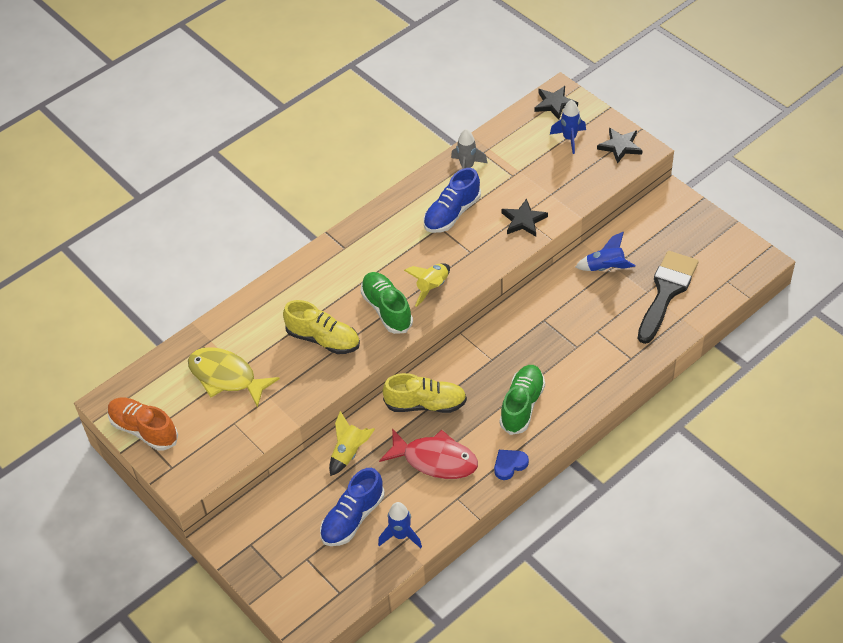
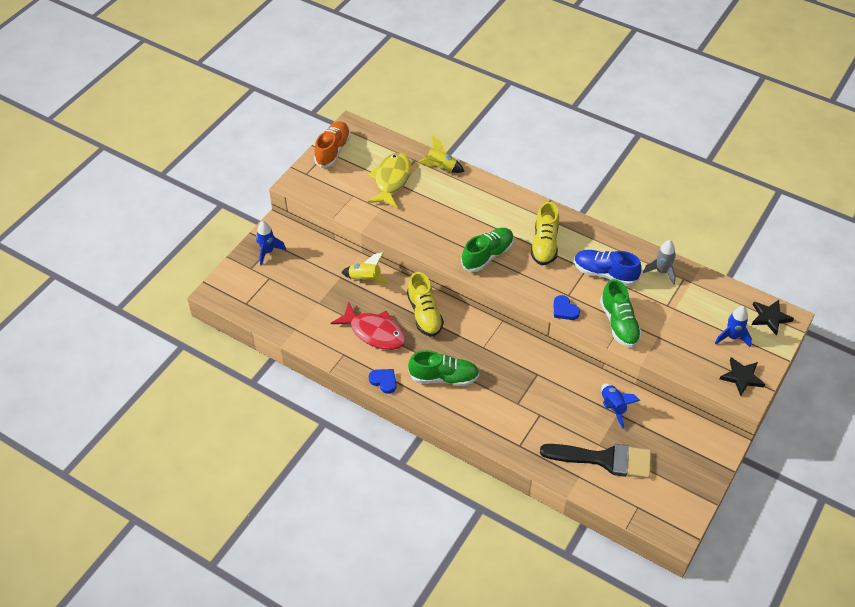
camera: 70 degrees right, 0 degrees up
(323, 339) = (444, 225): yellow shoe -> yellow shoe (544, 244)
(352, 518) = (309, 295): blue shoe -> none
(401, 535) = (302, 327): blue rocket -> blue rocket (268, 252)
(432, 287) = (520, 278): yellow rocket -> yellow rocket (440, 168)
(435, 460) = (374, 332): red fish -> red fish turned 60 degrees counterclockwise
(490, 260) = (564, 310): none -> blue heart
(523, 220) = (619, 323): black star -> green shoe

